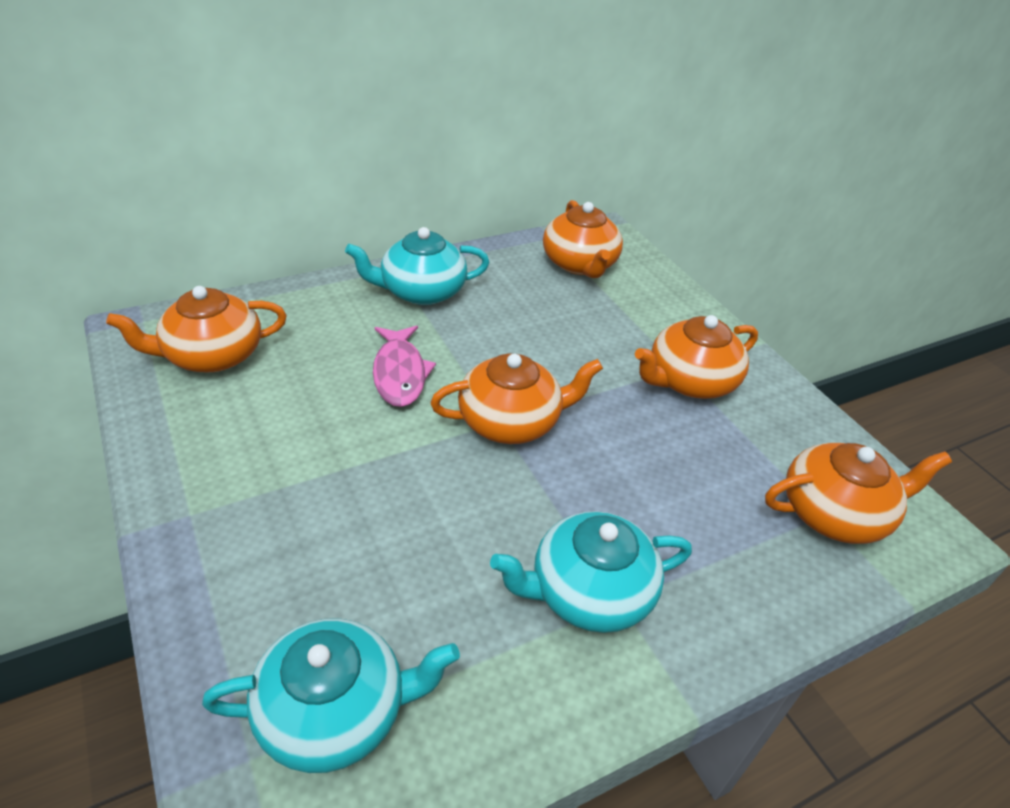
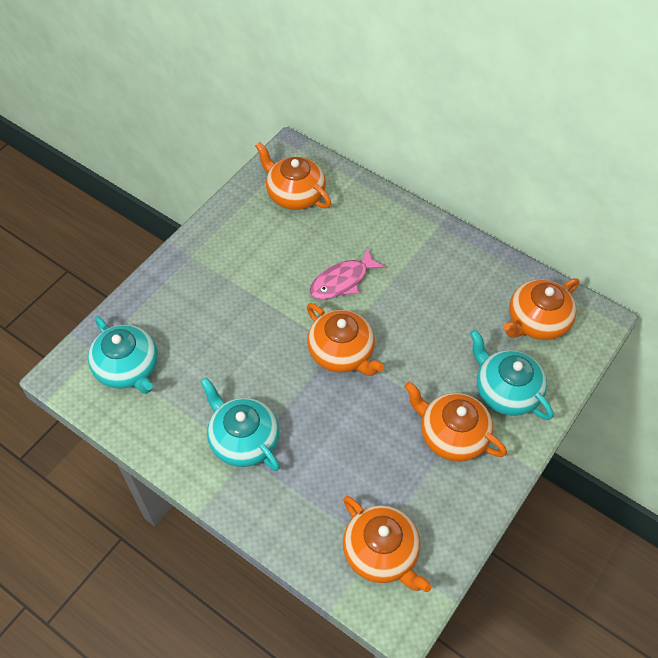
camera: 65 degrees right, 15 degrees up
(421, 291) = (426, 250): turquoise teapot -> turquoise teapot (506, 391)

